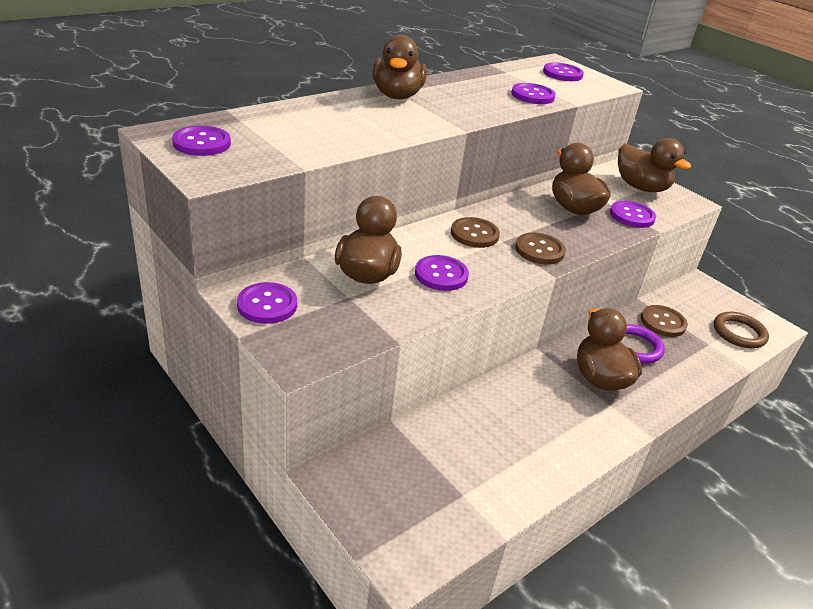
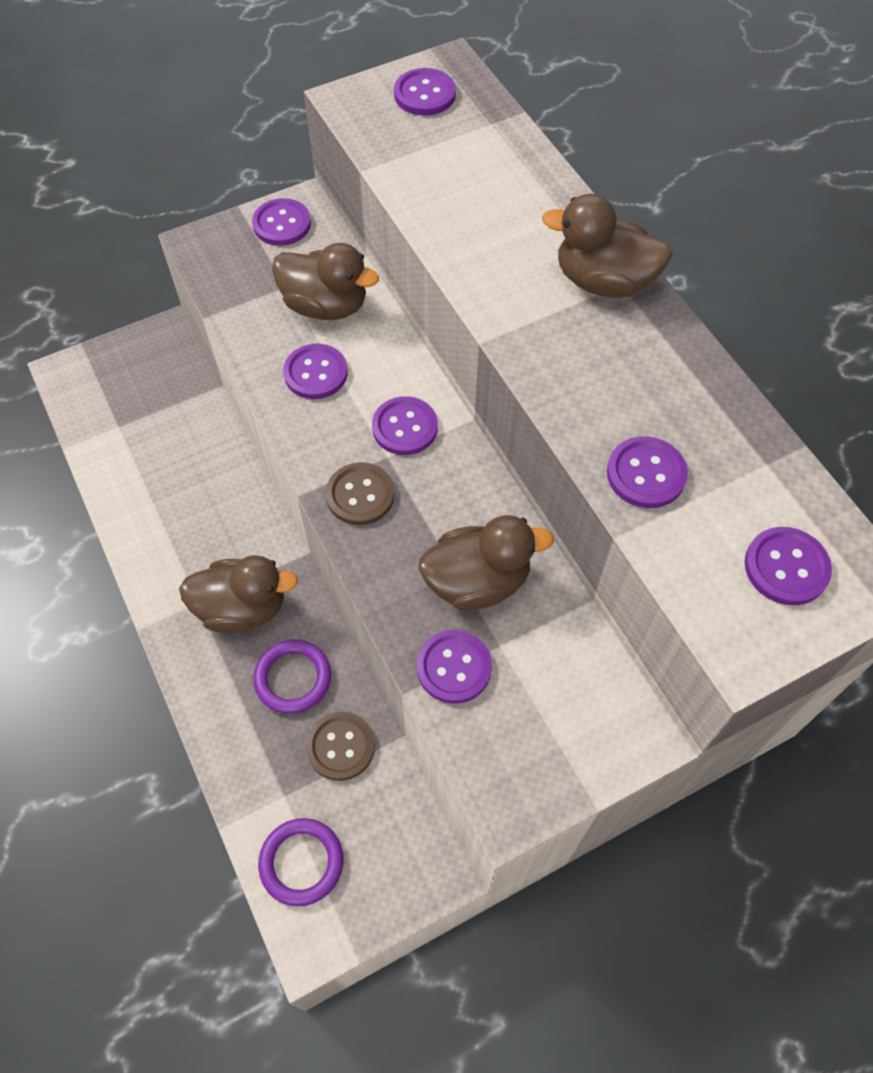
camera: 105 degrees right, 25 degrees up
(474, 234) = (405, 427): brown button -> purple button
(641, 187) = (559, 731): brown duck -> none
(739, 333) = (301, 862): brown ring -> purple ring

